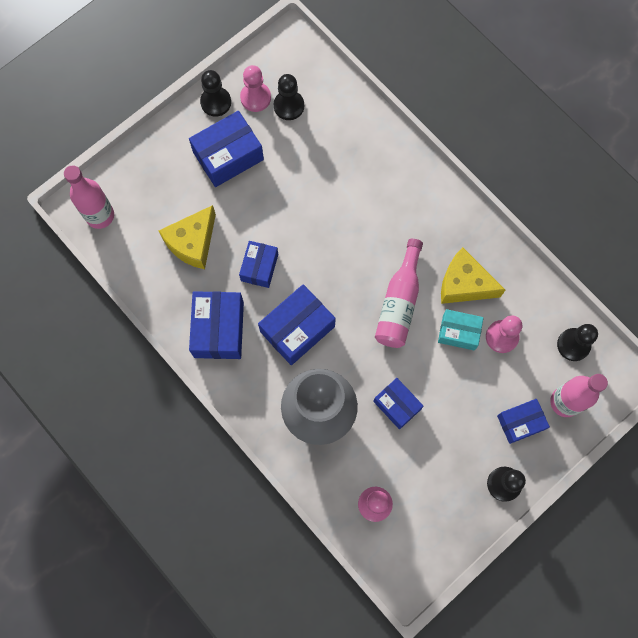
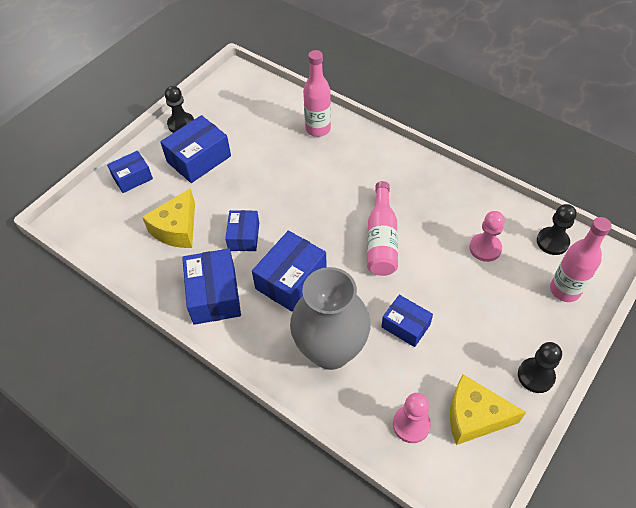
camera: 10 degrees left, 20 degrees down
(100, 215) = (86, 224): pink bottle -> pink bottle (318, 129)
(255, 98) = (215, 115): pink pawn -> none
(289, 106) = (245, 116): black pawn -> none
(458, 332) = (444, 252): turquoise box -> none
(464, 284) = (436, 214): yellow cheese -> yellow cheese (474, 417)
(520, 422) = (530, 316): blue box -> blue box (132, 178)

